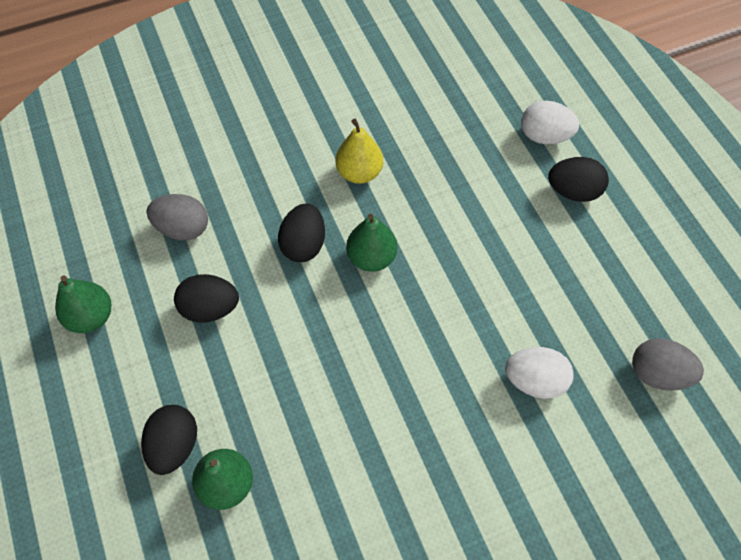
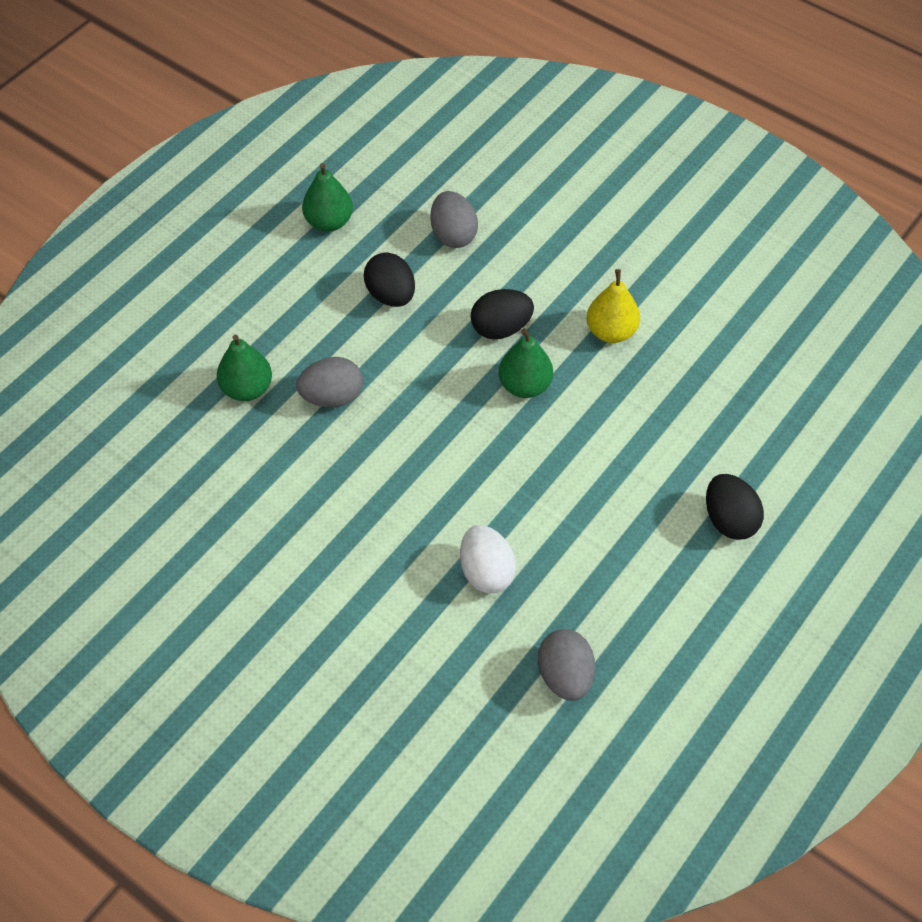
camera: 60 degrees right, 5 degrees down
(174, 445) = (257, 337): black egg -> none
(285, 412) = (332, 397): none -> grey egg
(544, 136) = (780, 466): white egg -> none

